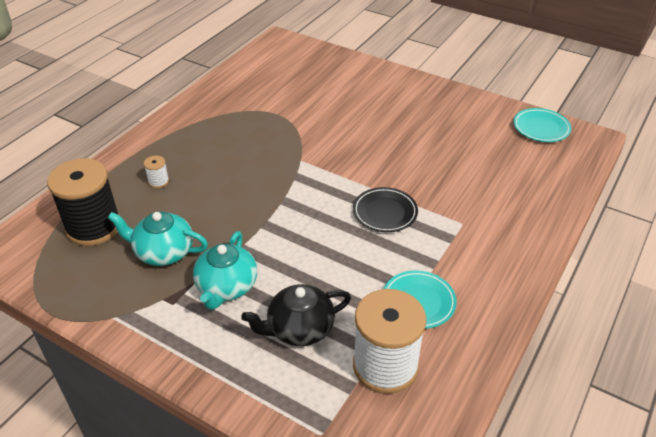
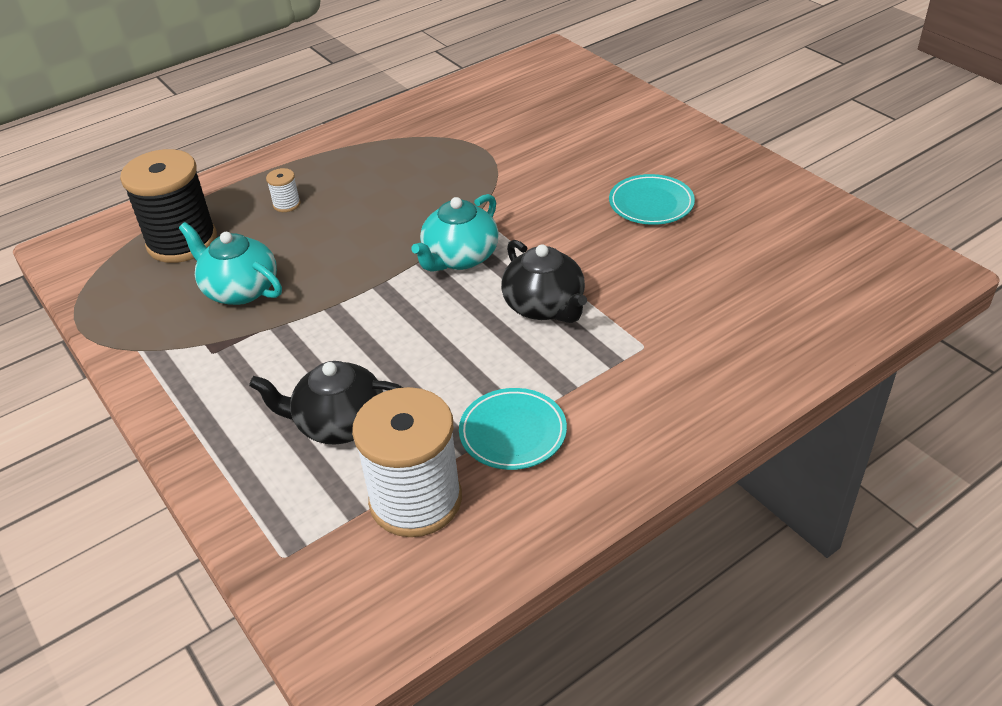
camera: 25 degrees right, 0 degrees up
(226, 287) = (285, 349): turquoise teapot -> turquoise teapot (460, 257)
(385, 212) = (544, 306): black plate -> black teapot
(541, 128) = (858, 240): turquoise plate -> turquoise plate (651, 204)

